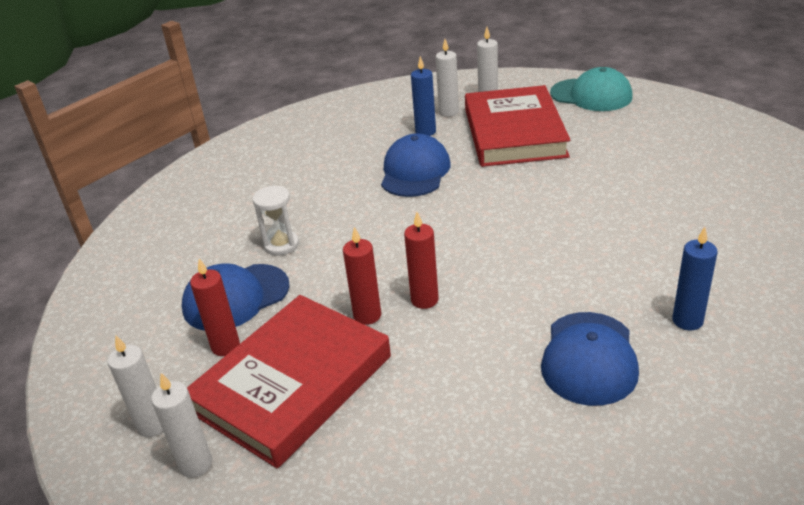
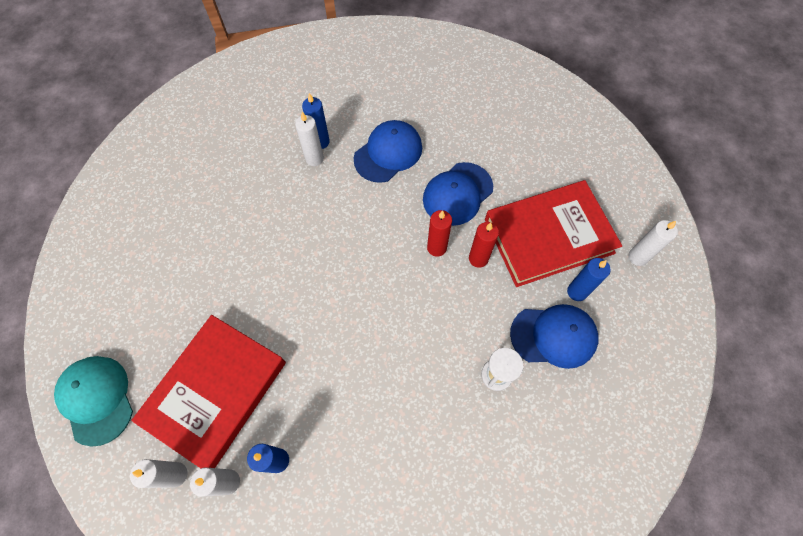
camera: 150 degrees left, 30 degrees up
(196, 464) = (620, 217): white candle -> white candle (314, 159)
(225, 346) = (577, 292): red candle -> blue candle
(415, 171) = (337, 397): blue cap -> blue cap (457, 194)

